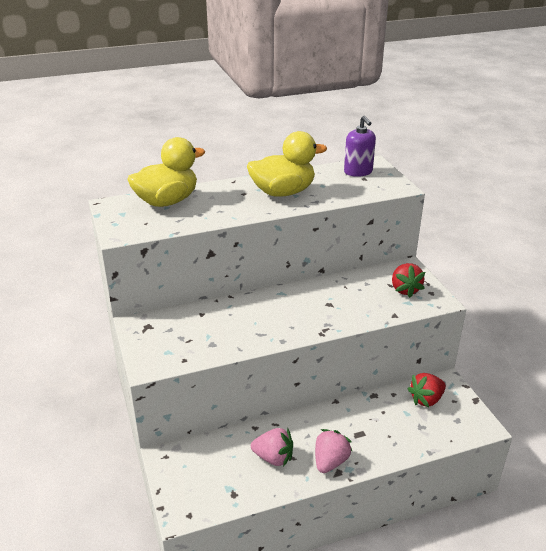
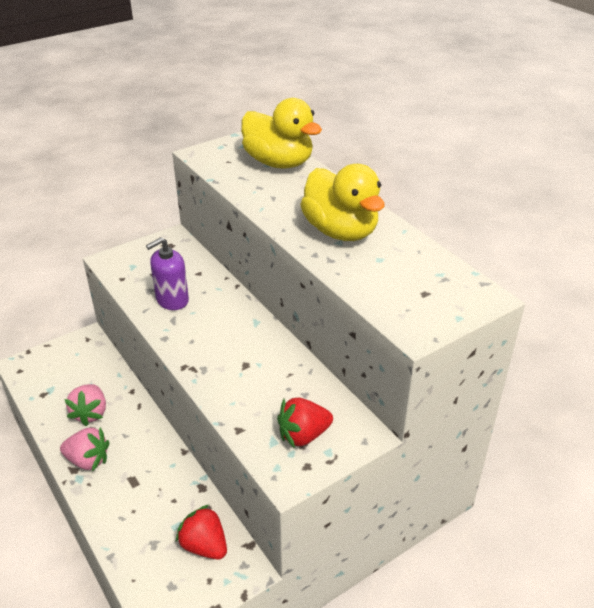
camera: 75 degrees right, 5 degrees up
(358, 172) = (443, 285): purple soap dispenser -> purple soap dispenser (172, 300)

